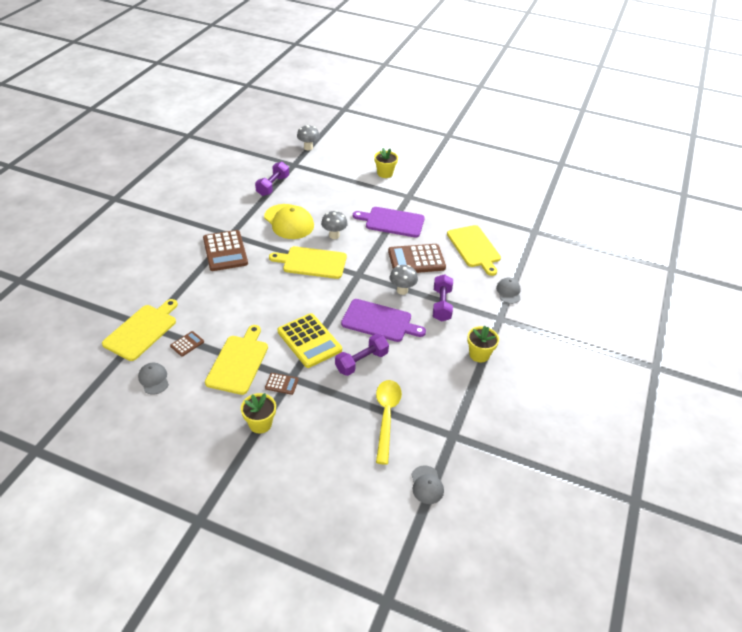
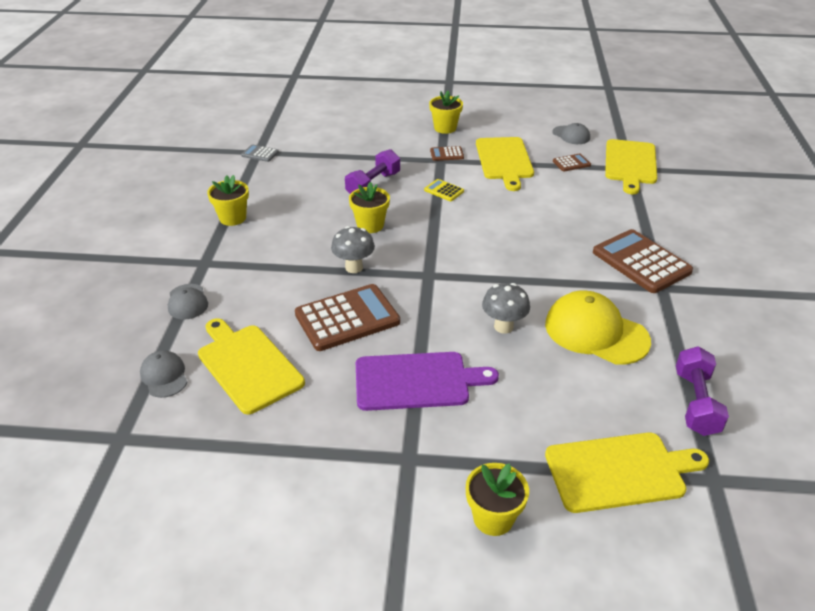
camera: 165 degrees right, 5 degrees down
(187, 344) = (571, 163): brown calculator -> brown calculator turned 135 degrees counterclockwise
(308, 147) = (735, 556): grey mushroom -> none
(309, 341) = (444, 191): yellow calculator -> yellow calculator, size x0.46
(312, 262) = (506, 276): yellow cutting board -> yellow cutting board (620, 471)
(379, 321) = (370, 225): purple cutting board -> yellow flower pot
(386, 416) = (328, 152): yellow spoon -> none
(427, 485) = (277, 122): grey cap -> grey cap (164, 376)
(441, 305) = (291, 261): purple dumbbell -> none
(450, 432) = (260, 154): none -> grey calculator

